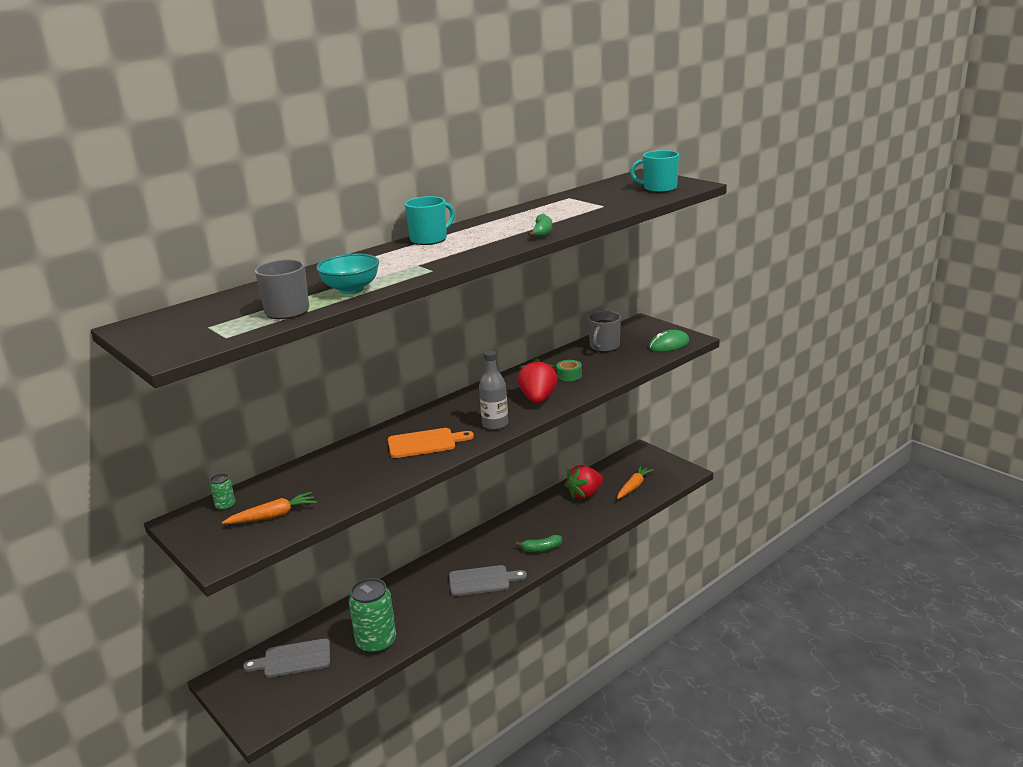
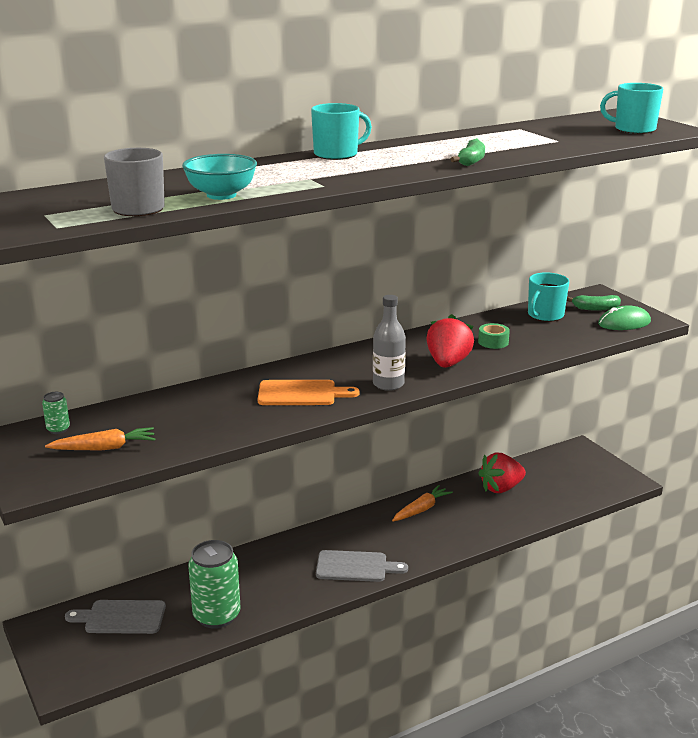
camera: 10 degrees right, 0 degrees up
(541, 549) = (433, 542): green banana -> green banana (595, 308)
(604, 346) = (545, 315): grey mug -> turquoise mug
(633, 487) = (561, 488): orange carrot -> orange carrot (421, 509)

